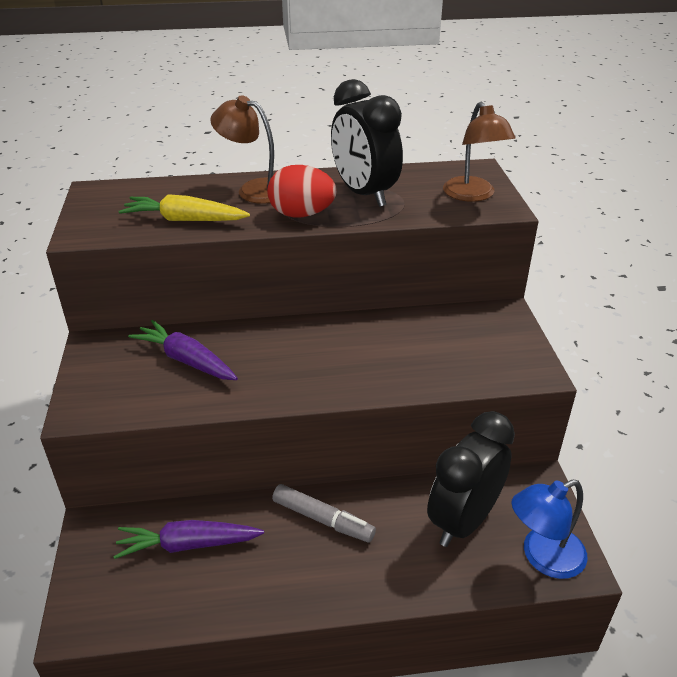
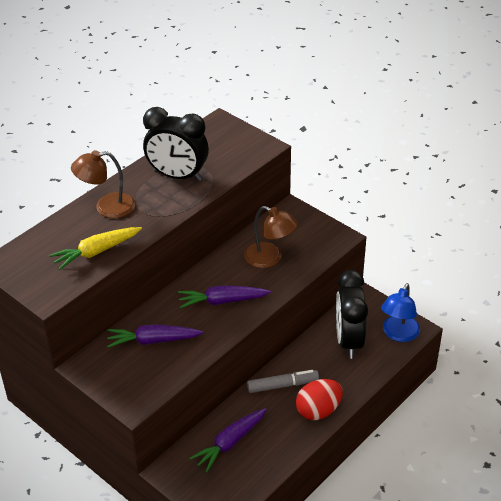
camera: 40 degrees left, 5 degrees up
(301, 214) = (161, 210): red egg -> red egg (318, 410)
(308, 363) = (222, 301): none -> purple carrot
(473, 195) = (239, 145): brown lamp -> brown lamp (270, 258)

